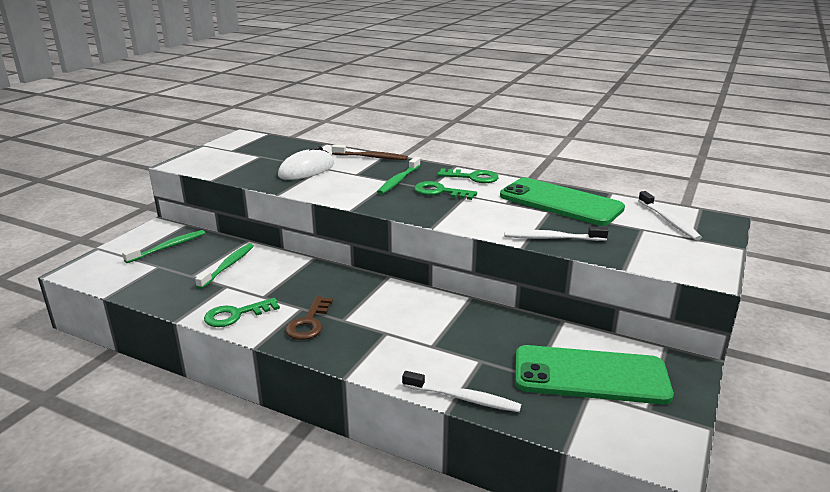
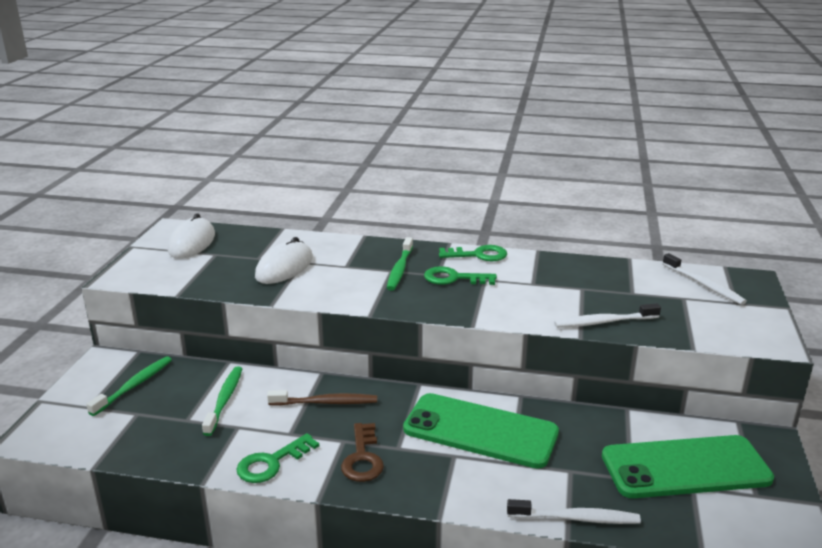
camera: 15 degrees left, 0 degrees up
(248, 147) = (192, 243): none -> white mouse
(371, 157) = (349, 241): brown toothbrush -> brown toothbrush (326, 402)
(560, 202) = (587, 276): green phone -> green phone (480, 431)

